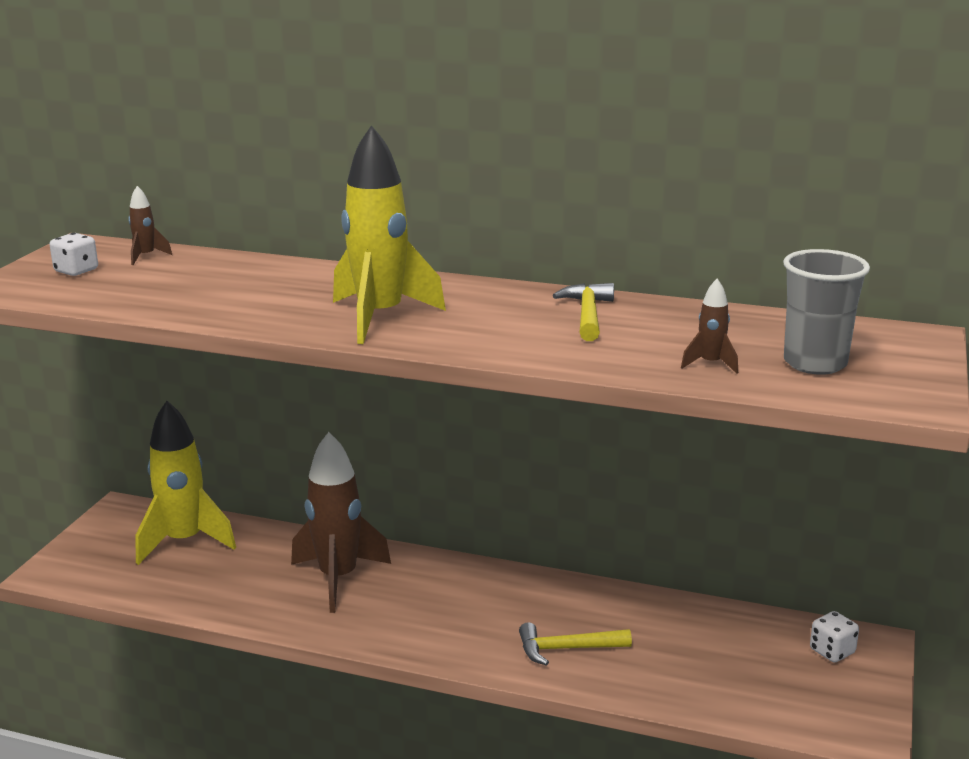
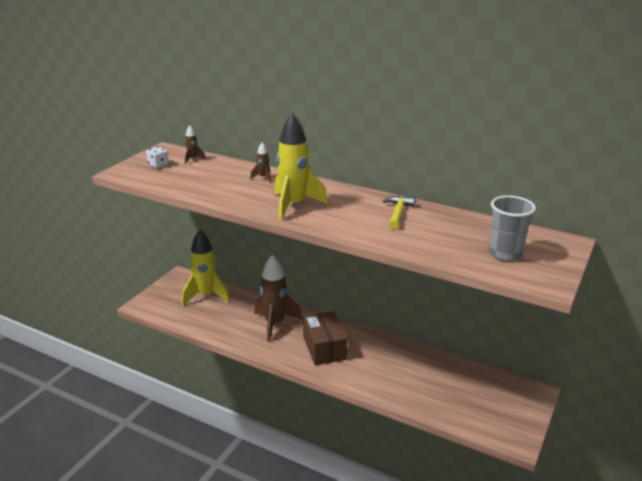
camera: 10 degrees right, 5 degrees up
(448, 612) = (324, 348): none -> brown box
(567, 649) = (378, 375): yellow hammer -> none
(710, 364) = (450, 249): brown rocket -> brown rocket (263, 178)
(832, 651) = (513, 393): white dice -> none

